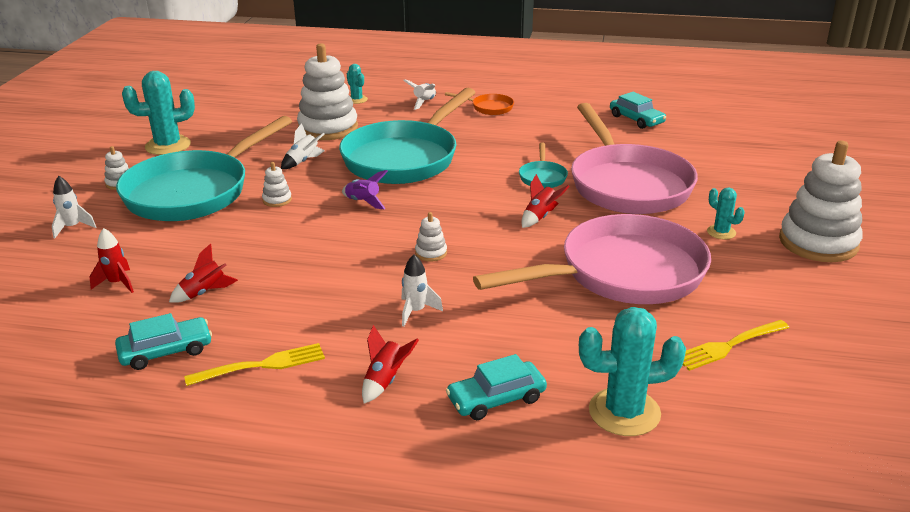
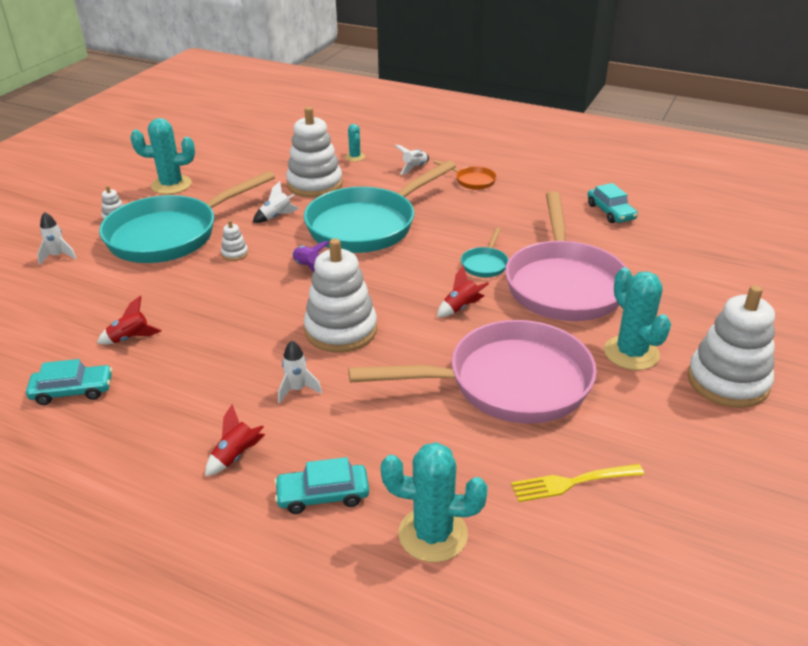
camera: 15 degrees right, 5 degrees up
(117, 283) = (66, 317): red rocket -> none
(261, 366) = (140, 420): yellow fork -> none
(431, 253) = (341, 330): white stacking toy -> white stacking toy, size x2.40
(721, 232) = (631, 353): turquoise cactus -> turquoise cactus, size x1.89

